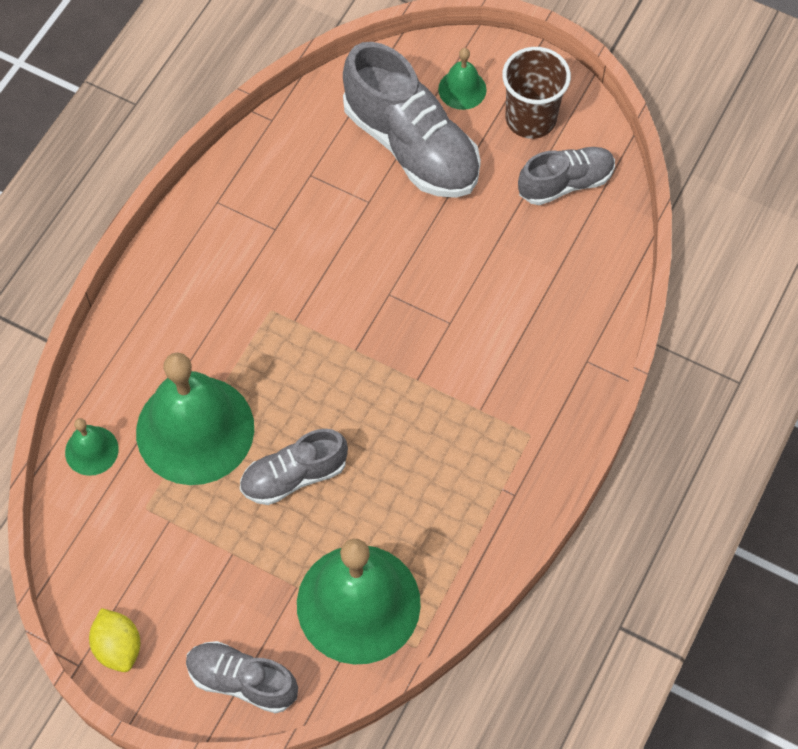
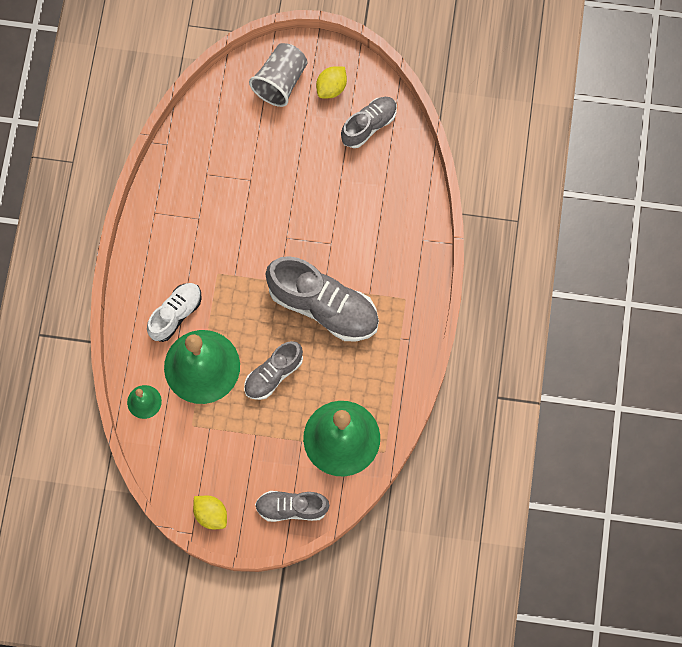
camera: 20 degrees left, 10 degrees up
(188, 346) = (175, 314): none -> white shoe
(411, 146) = (263, 132): grey shoe -> grey shoe (323, 306)
(462, 89) = (280, 82): green bell -> grey cup
(530, 118) = (331, 88): brown cup -> yellow lemon

